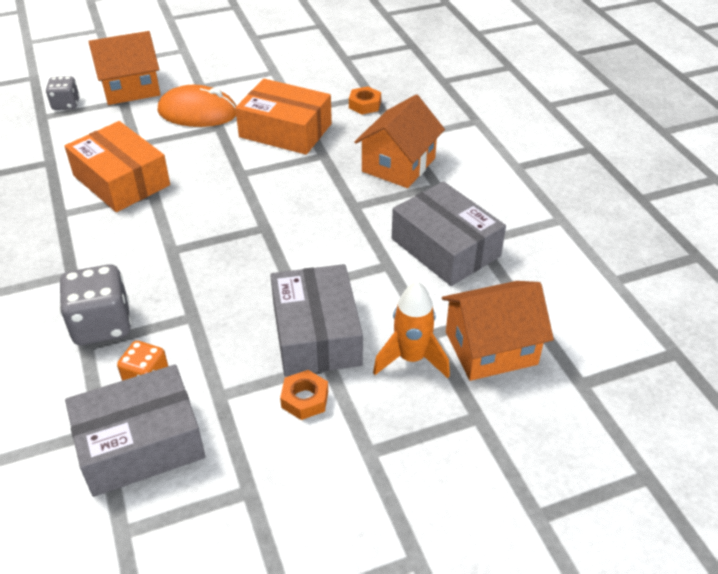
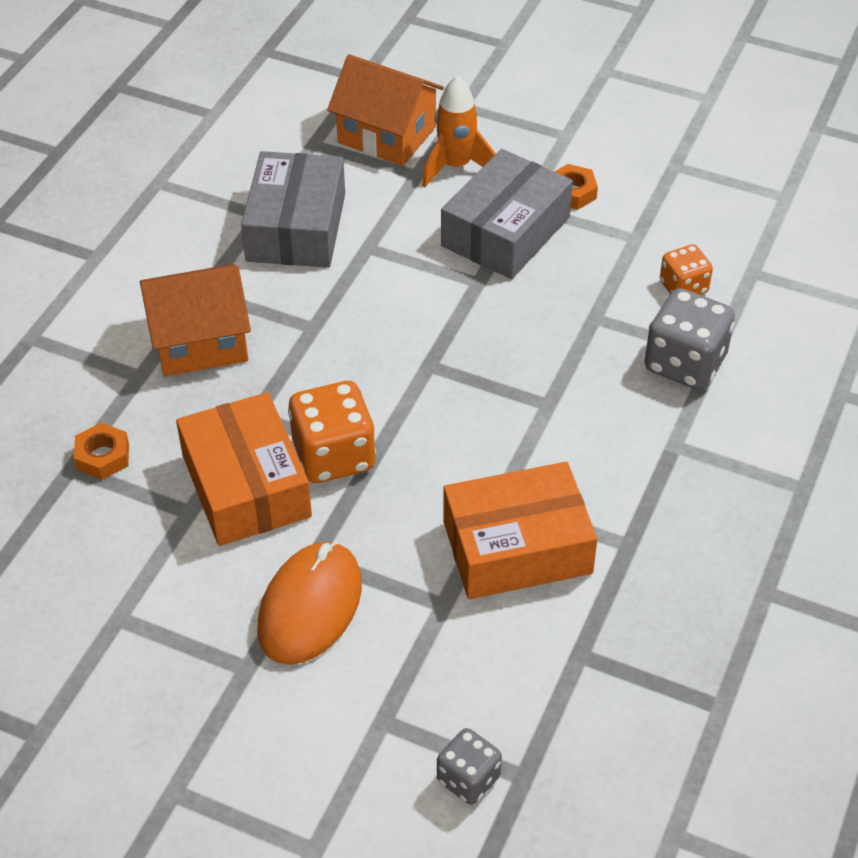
camera: 135 degrees left, 5 degrees up
(121, 180) = (517, 547): orange box -> orange box turned 75 degrees clockwise
(131, 88) = (344, 744): orange house -> none
(140, 443) = (728, 242): grey box -> none
(198, 112) = (310, 606): orange mouse -> orange mouse turned 60 degrees clockwise
(260, 162) = (334, 456): none -> orange dice

